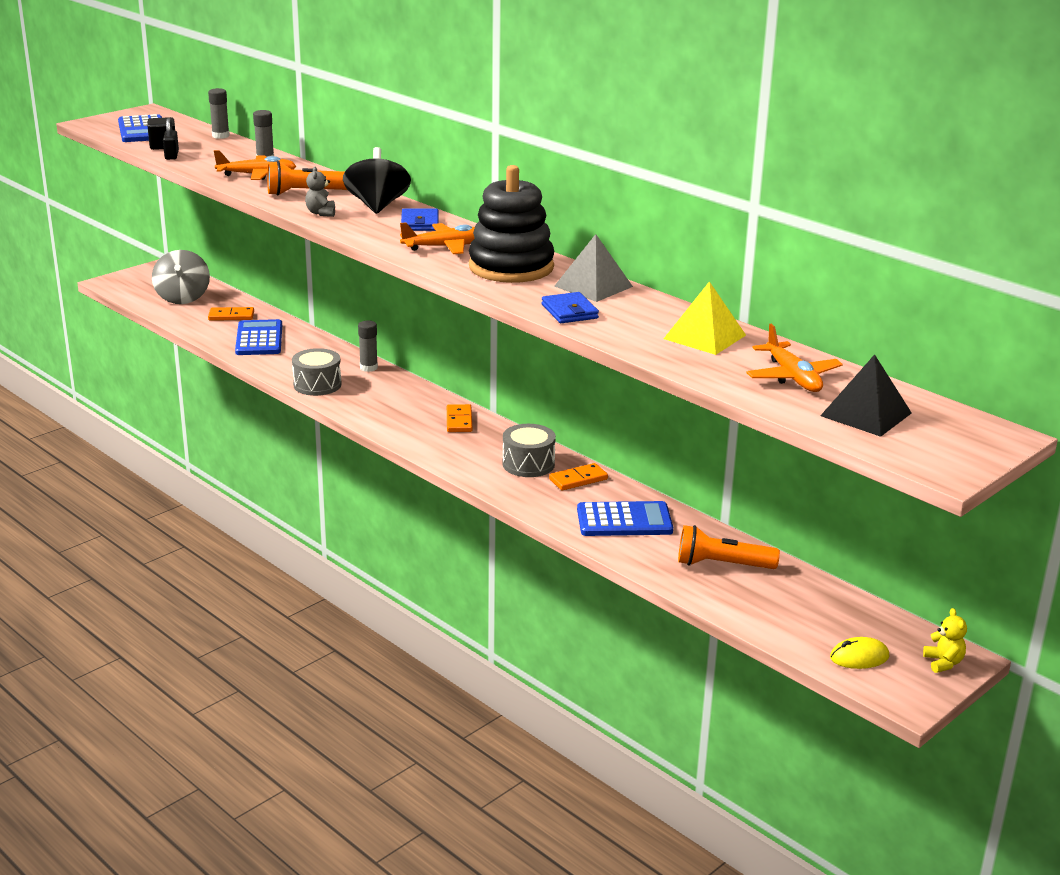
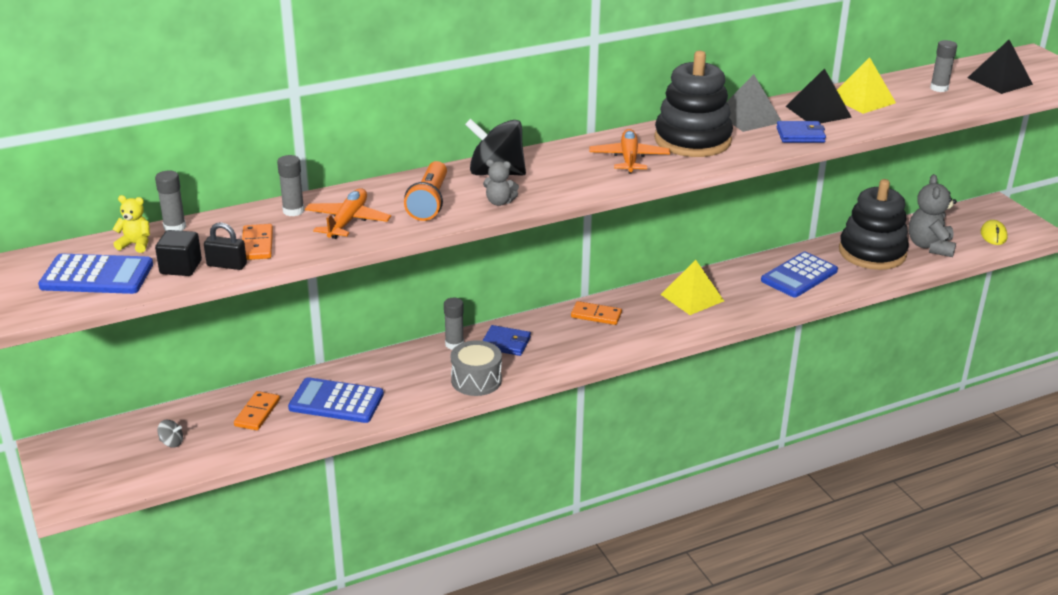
camera: 70 degrees left, 5 degrees up
(182, 298) = (171, 442): grey spinning top -> grey spinning top, size x0.41
(419, 223) = (558, 160): blue wallet -> blue wallet (506, 343)
(528, 464) = (692, 297): grey drum -> yellow pyramid
(578, 479) = (727, 281): orange domino -> orange domino (257, 245)
(624, 520) = (799, 276): blue calculator -> blue calculator turned 150 degrees counterclockwise
(644, 316) = (818, 111): none -> black pyramid
(722, 565) = (872, 253): orange flashlight -> black stacking toy
(777, 606) = (930, 246): none -> grey teddy bear
(792, 377) = (939, 88): orange plane -> grey glue stick
(943, 663) = (1001, 211): yellow teddy bear -> yellow teddy bear (136, 244)

